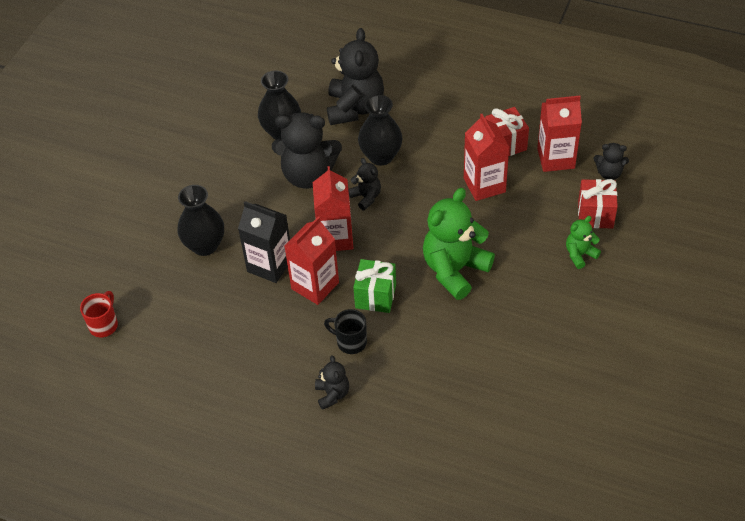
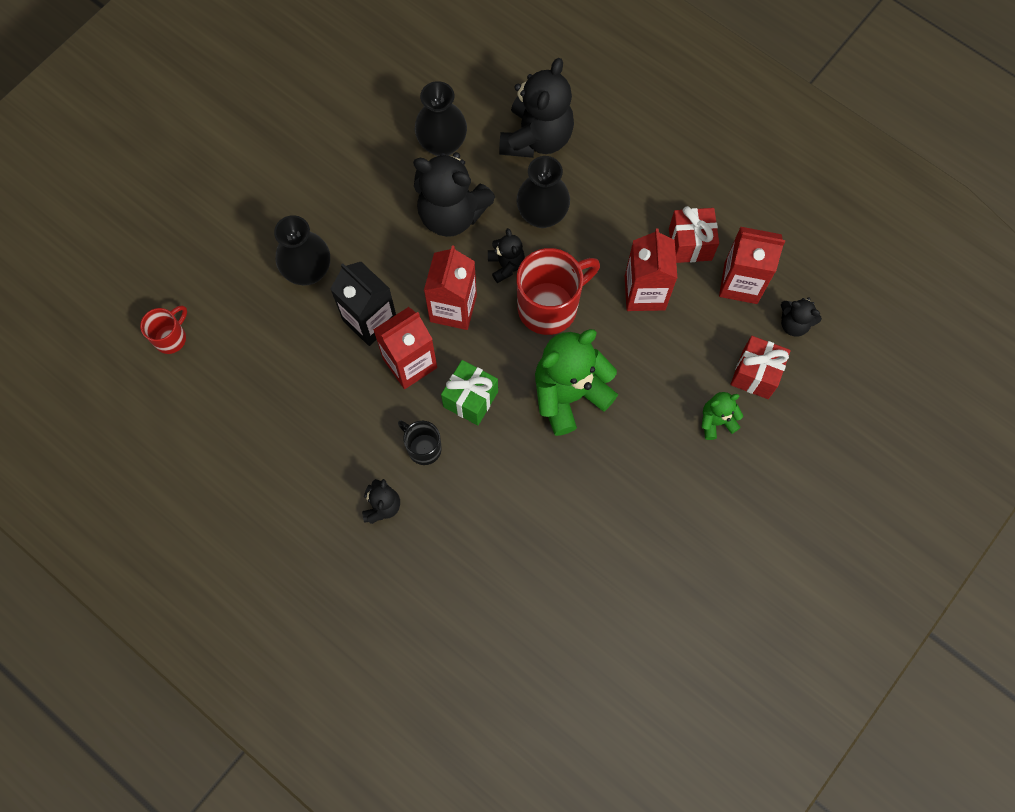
camera: 15 degrees right, 20 degrees up
(413, 215) = (550, 306): none -> red mug

